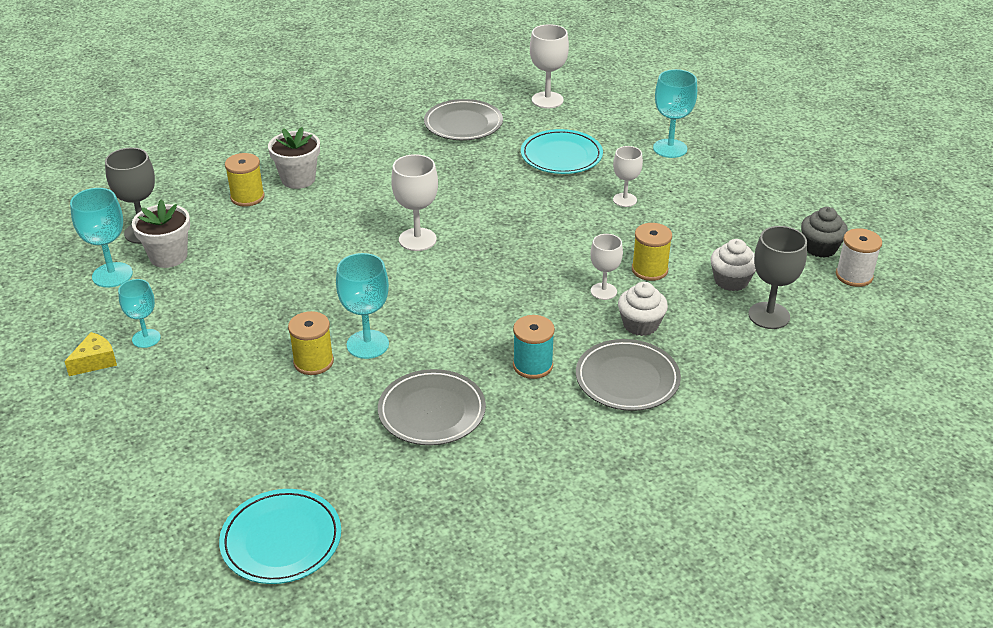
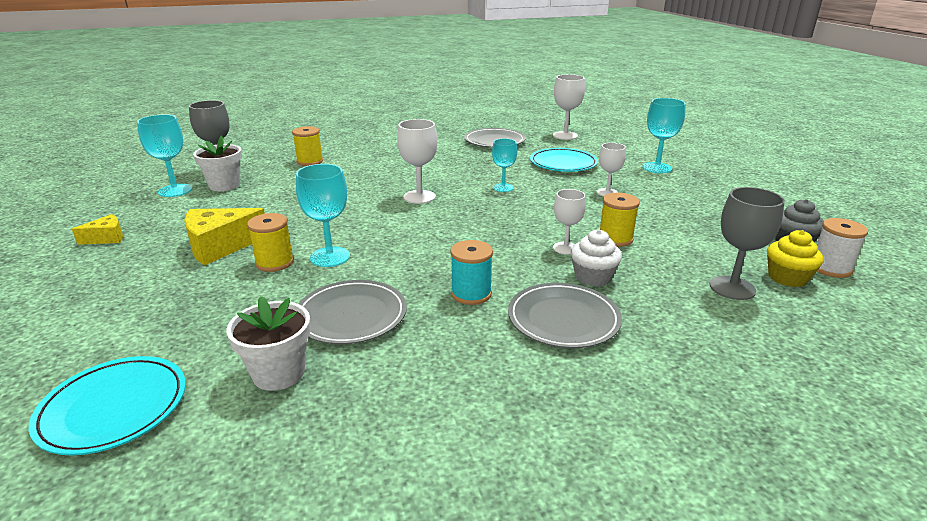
camera: 15 degrees right, 10 degrees down
(146, 338) = (159, 229): turquoise goblet -> turquoise goblet (503, 187)
(237, 351) = (220, 246): none -> yellow cheese
(298, 179) = (353, 156): white flower pot -> white flower pot (278, 373)
(731, 281) = (695, 256): white cupcake -> none
(816, 294) = (787, 278): none -> yellow cupcake

